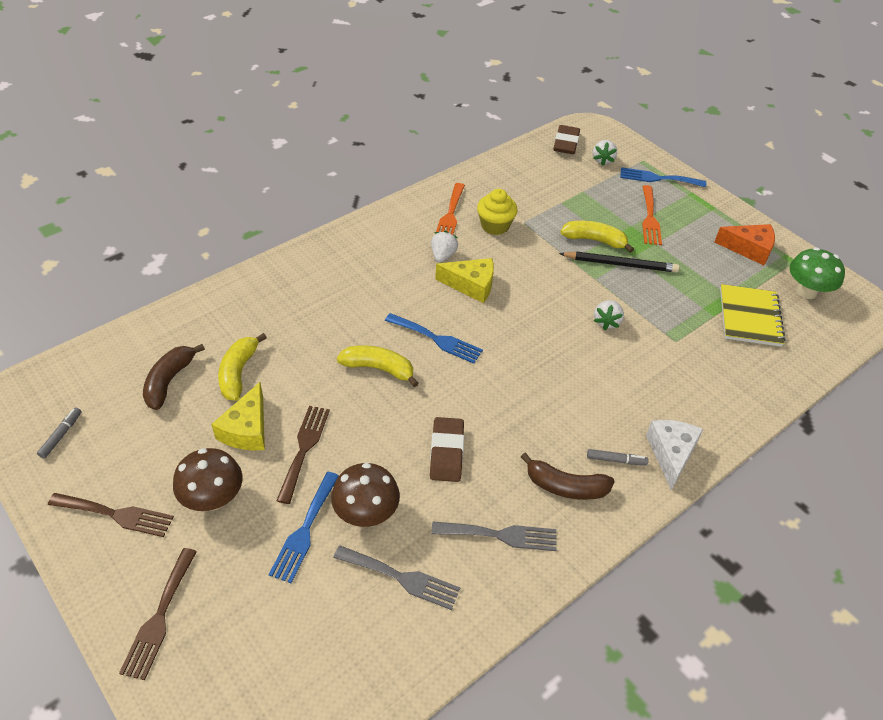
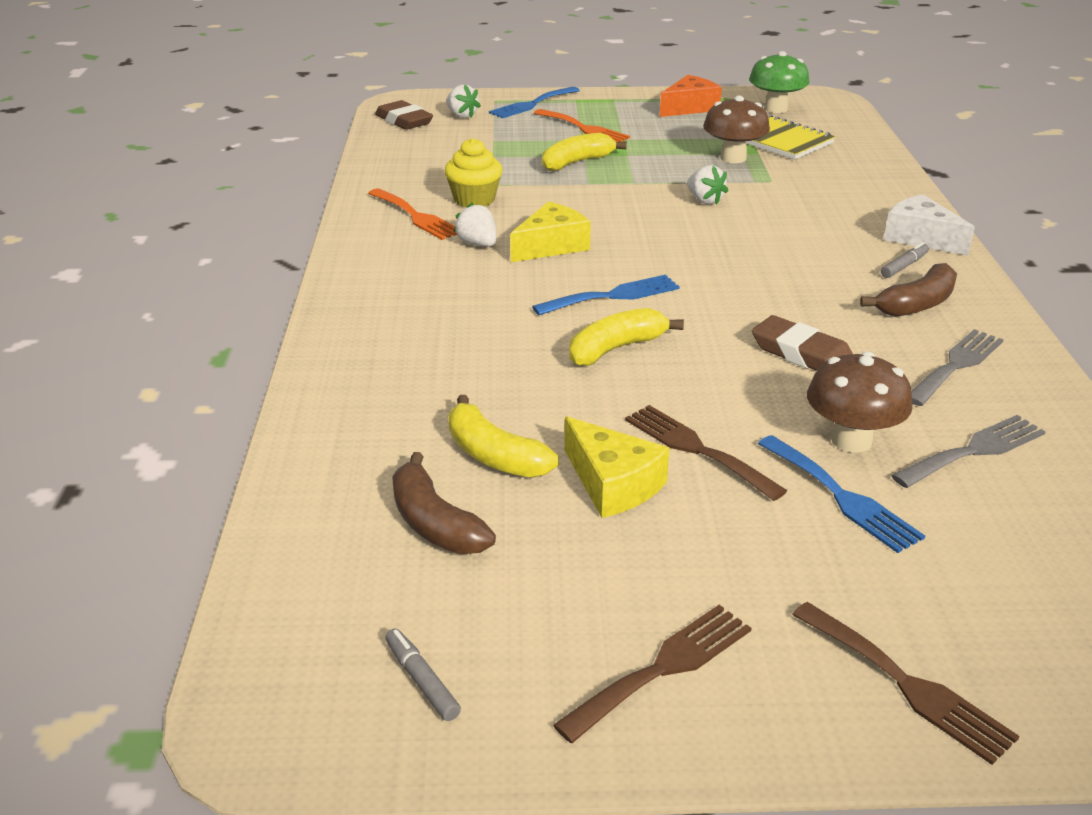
camera: 50 degrees left, 15 degrees down
(213, 499) = (717, 557): brown mushroom -> brown mushroom (733, 158)
(620, 264) = (630, 164): black pencil -> none

